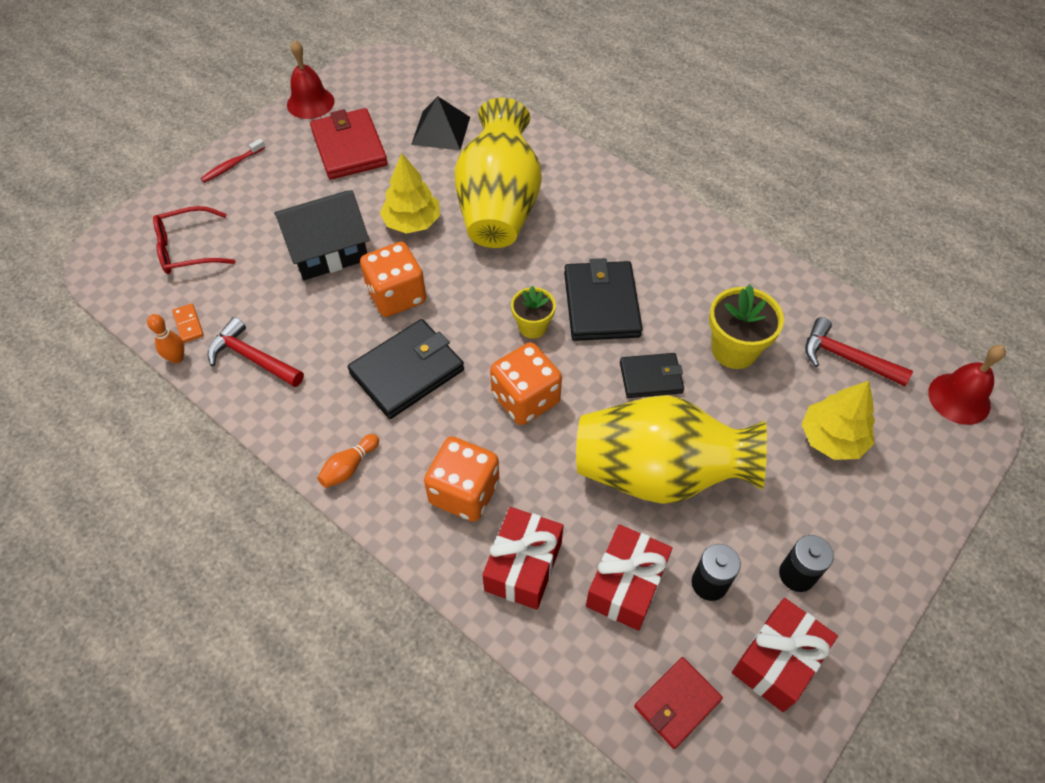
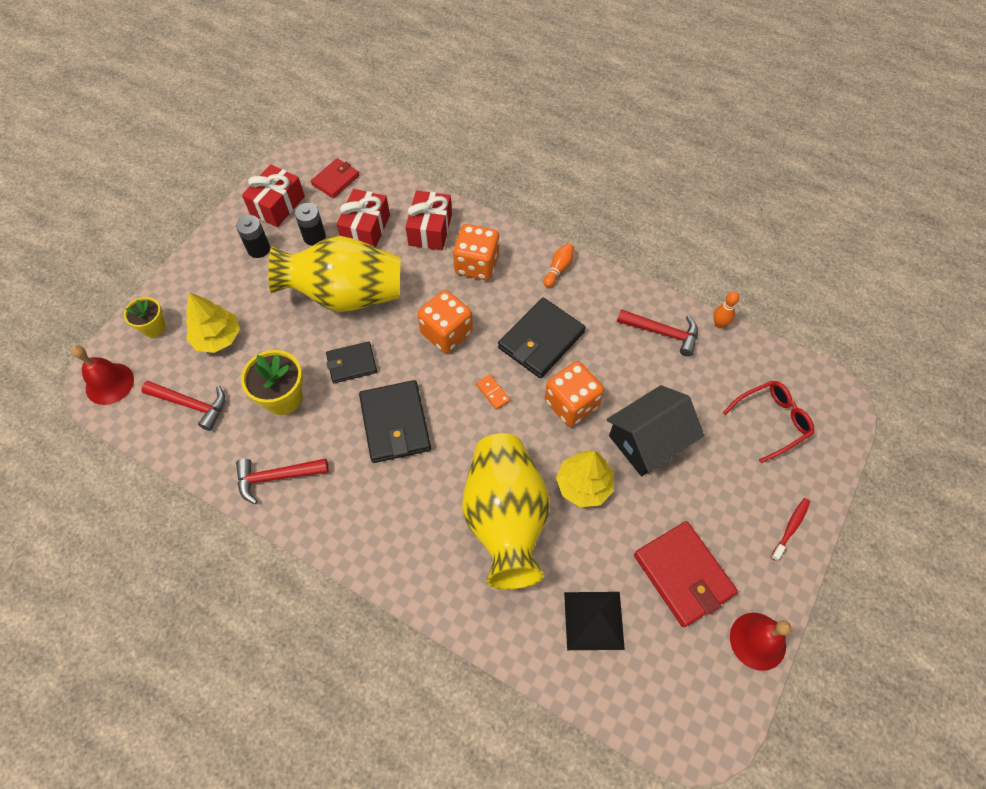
camera: 170 degrees right, 5 degrees up
(188, 324) = (727, 352): orange domino -> orange domino (492, 393)
(532, 326) = (450, 393): yellow flower pot -> yellow flower pot (154, 327)
(733, 271) = (276, 477): none -> red hammer

